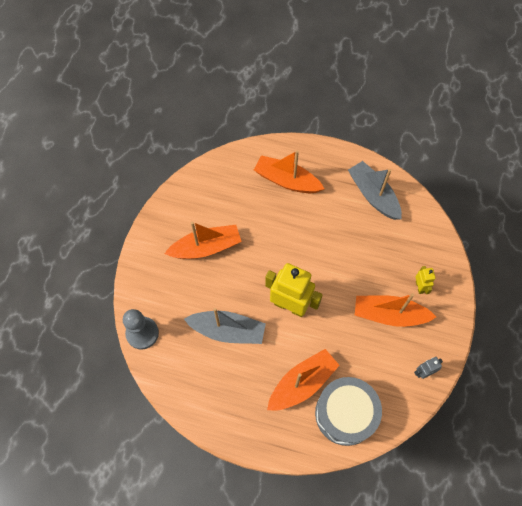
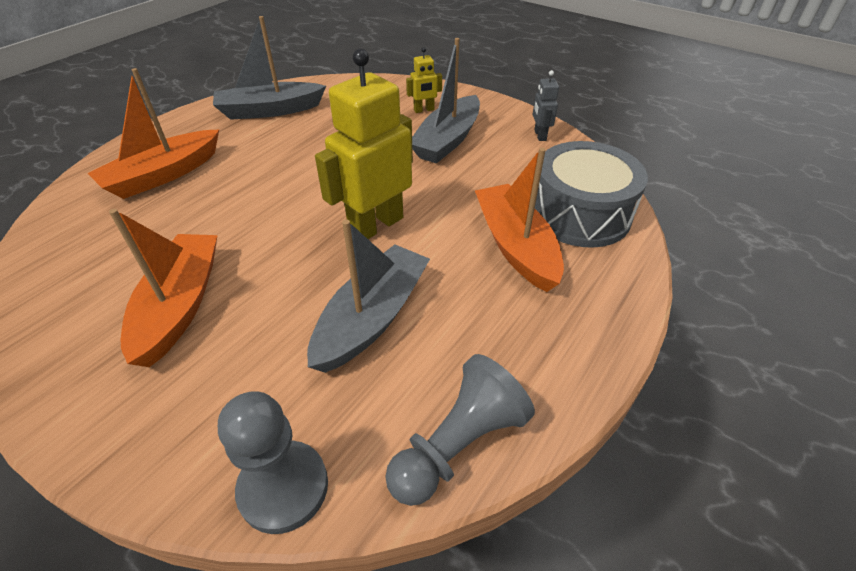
camera: 70 degrees left, 20 degrees down
(177, 389) = (458, 444): none -> grey pawn
(389, 315) = (447, 140): orange boat -> grey boat
(419, 287) = (424, 110): yellow robot -> yellow robot turned 150 degrees clockwise

